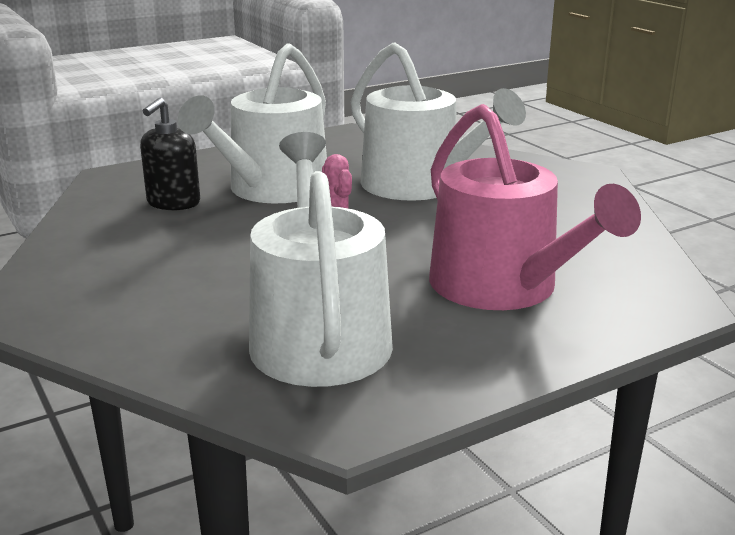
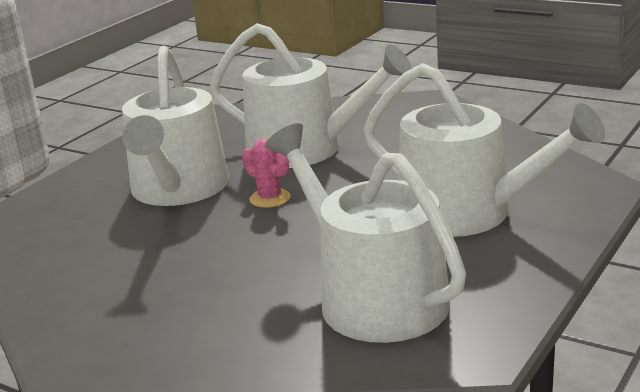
camera: 25 degrees left, 0 degrees up
(173, 203) = (99, 230): black soap dispenser -> none
(503, 288) = (468, 213): pink watering can -> white watering can

